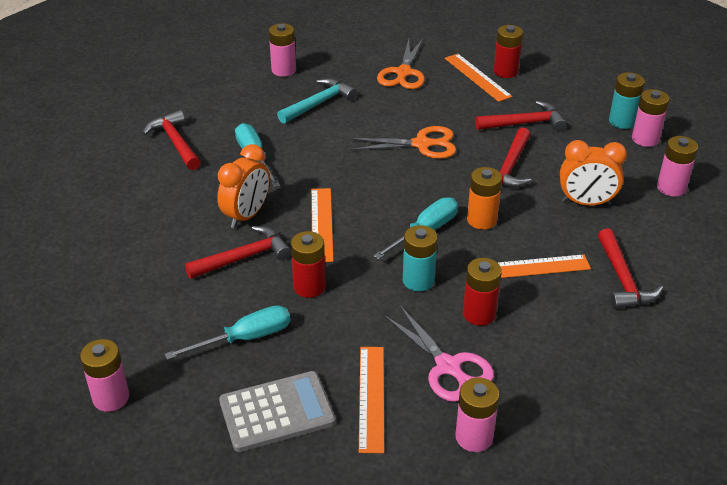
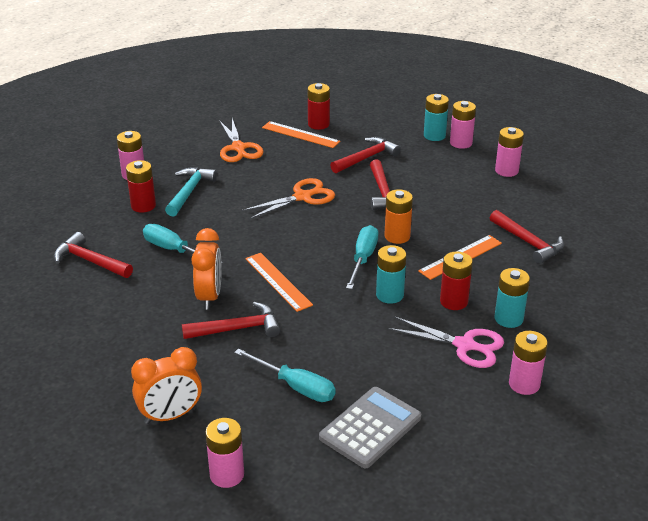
camera: 30 degrees left, 5 degrees down
(243, 257) = (237, 329): red hammer -> red hammer turned 45 degrees clockwise
(245, 338) = (295, 386): turquoise screwdriver -> turquoise screwdriver turned 90 degrees clockwise
(309, 286) = (311, 330): red battery -> red battery (143, 206)
(371, 397) = (430, 388): orange ruler -> none
(522, 357) = (508, 319): none -> turquoise battery
(586, 203) = (459, 200): orange clock -> orange clock (170, 416)

